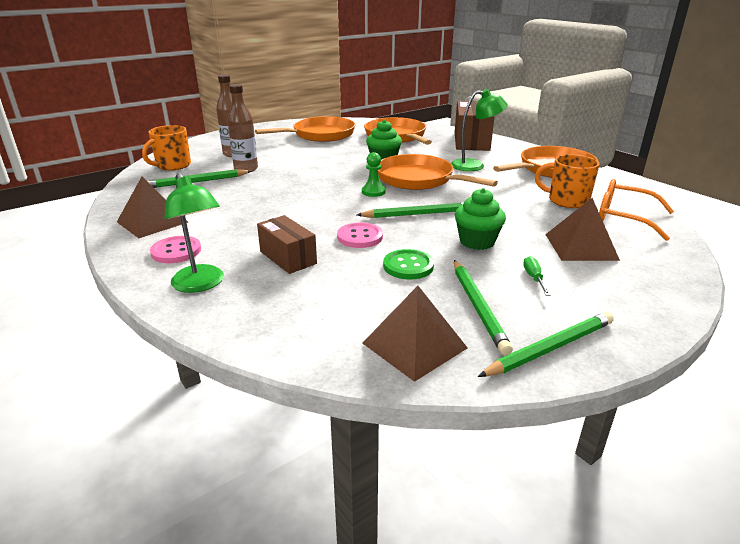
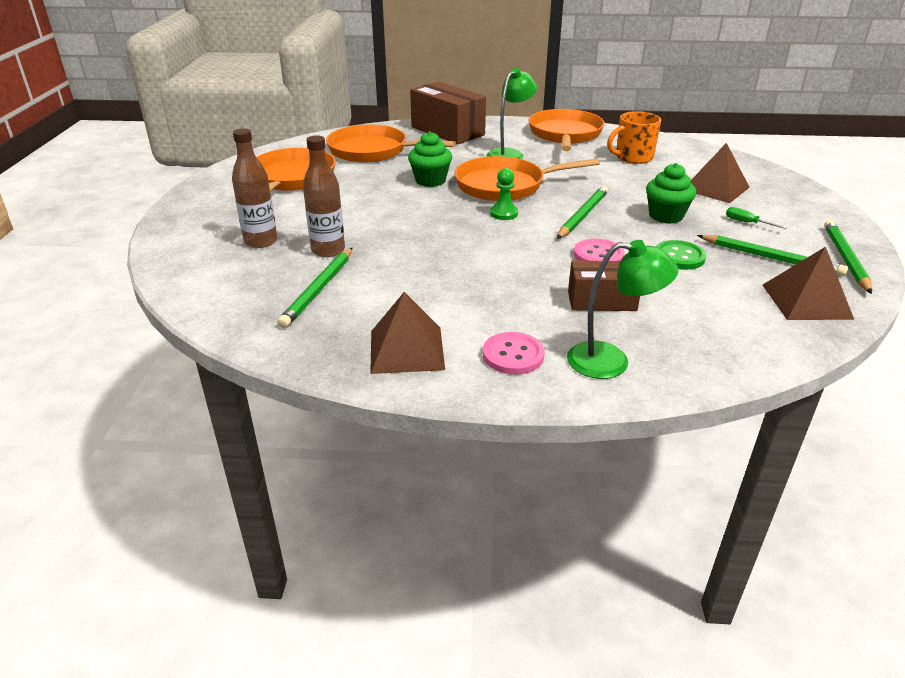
camera: 50 degrees left, 5 degrees up
(173, 165) = (228, 289): orange mug -> none
(623, 218) = (686, 156): orange glasses -> none

